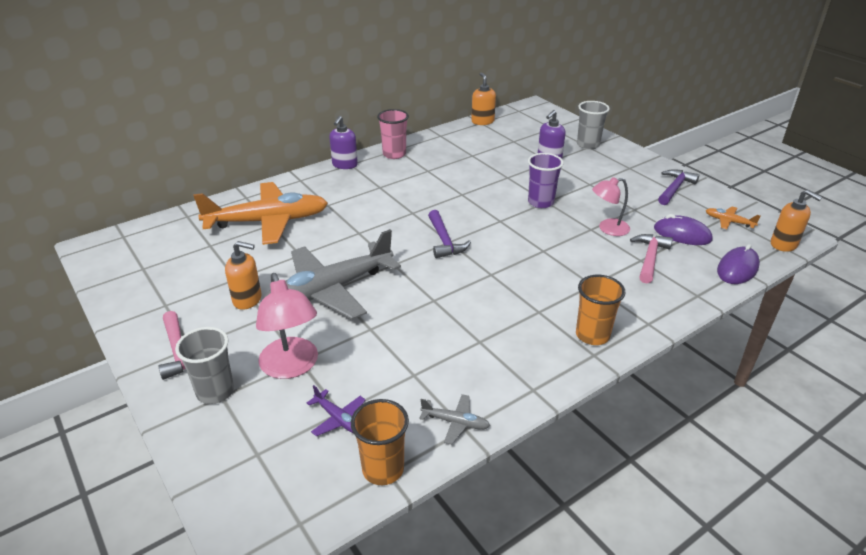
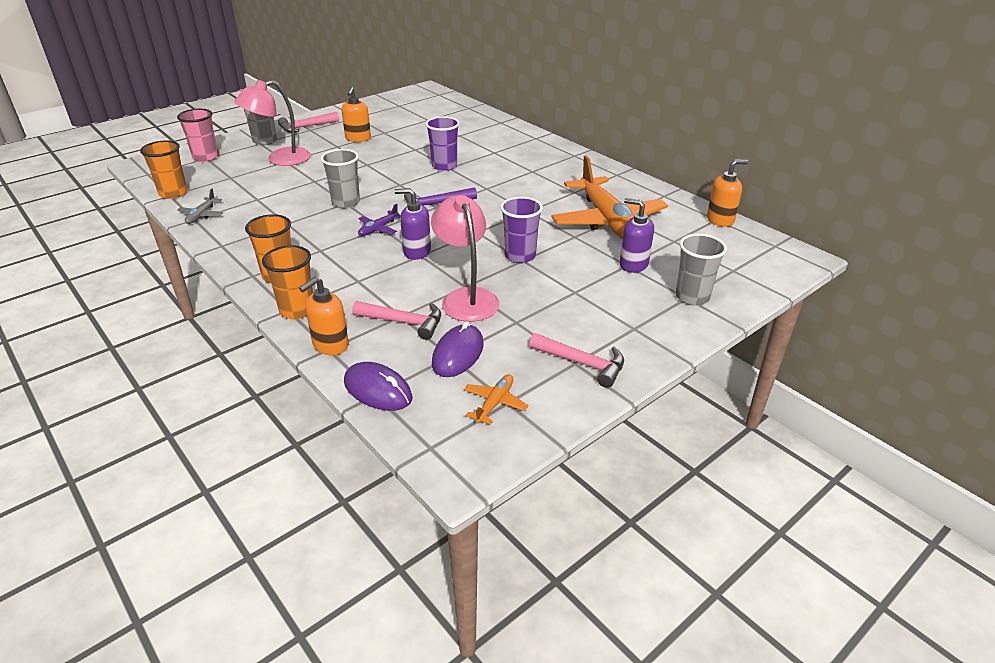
camera: 85 degrees right, 0 degrees up
(267, 221) = (463, 133): orange plane -> orange plane (608, 221)
(331, 290) = (365, 164): grey plane -> none
(338, 419) = (224, 177): purple plane -> purple plane (378, 229)
(344, 165) = (571, 153): purple soap dispenser -> purple soap dispenser (417, 252)
(354, 235) = (444, 166): none -> purple cup
(394, 154) = (604, 173): pink cup -> pink cup (206, 157)
(433, 300) = (346, 202): none -> grey cup
(608, 229) = (466, 298): pink lamp -> pink lamp, size x1.51
(648, 317) = (297, 310): none -> orange cup
(674, 188) = (582, 363): purple hammer -> pink hammer
(784, 244) = (436, 450): orange soap dispenser -> orange soap dispenser (330, 345)

